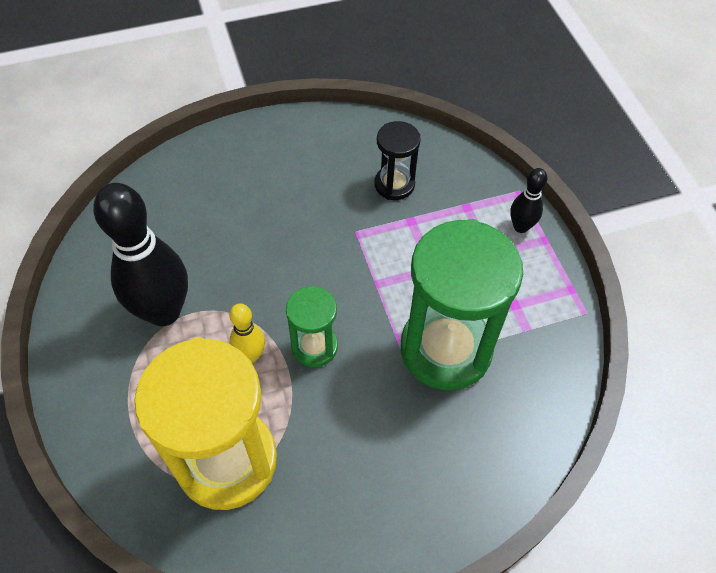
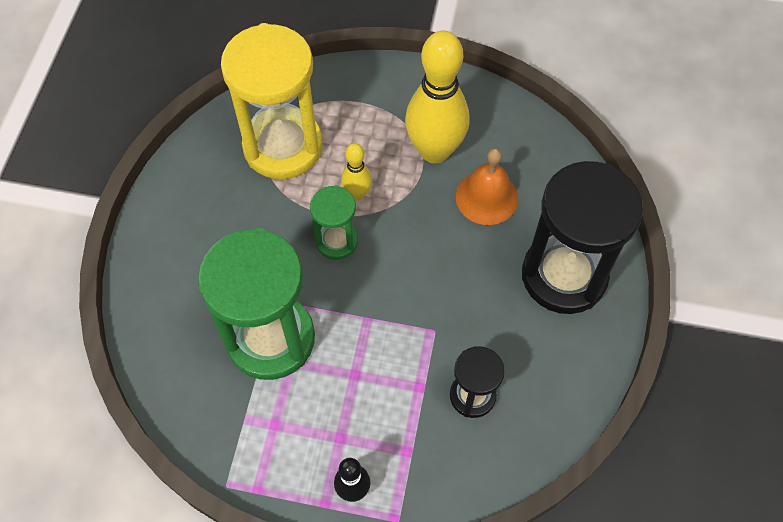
camera: 120 degrees right, 5 degrees up
(163, 311) = (434, 150): black bowling pin -> yellow bowling pin
(199, 247) = (486, 197): none -> orange bell
(251, 166) = (564, 275): none -> black hourglass

